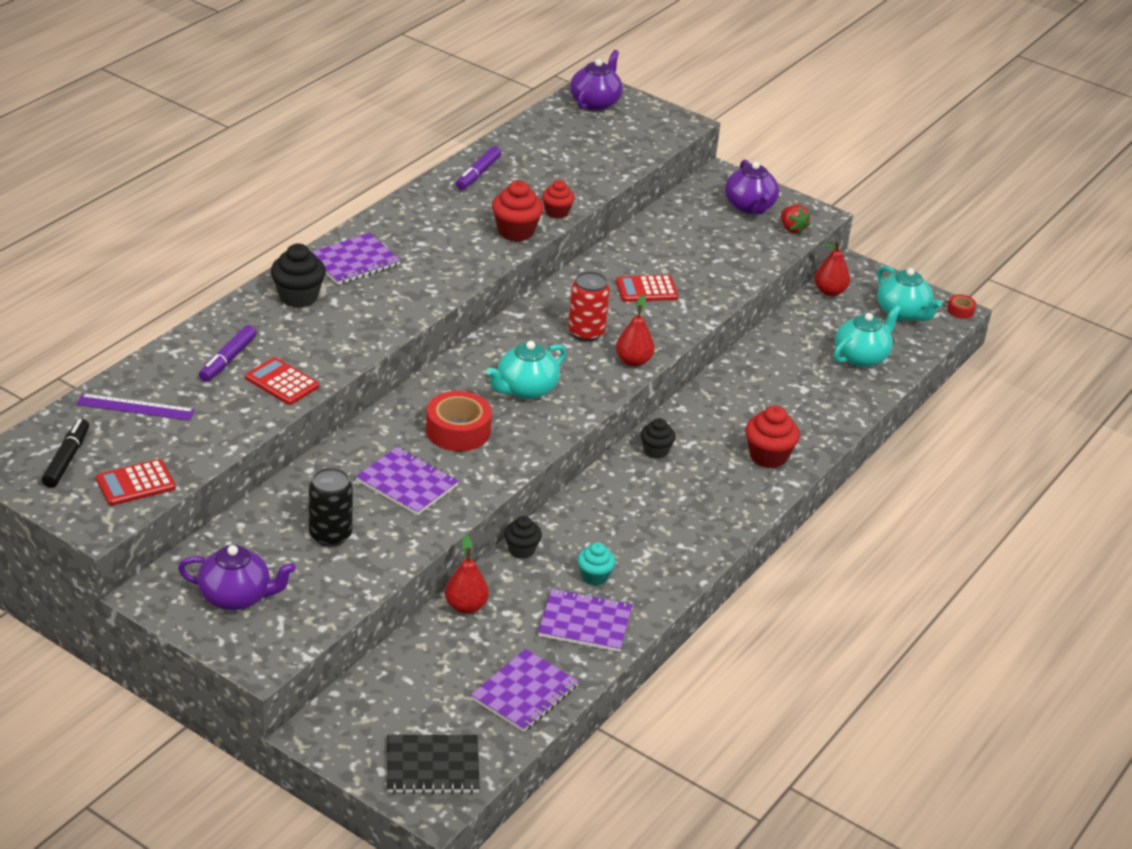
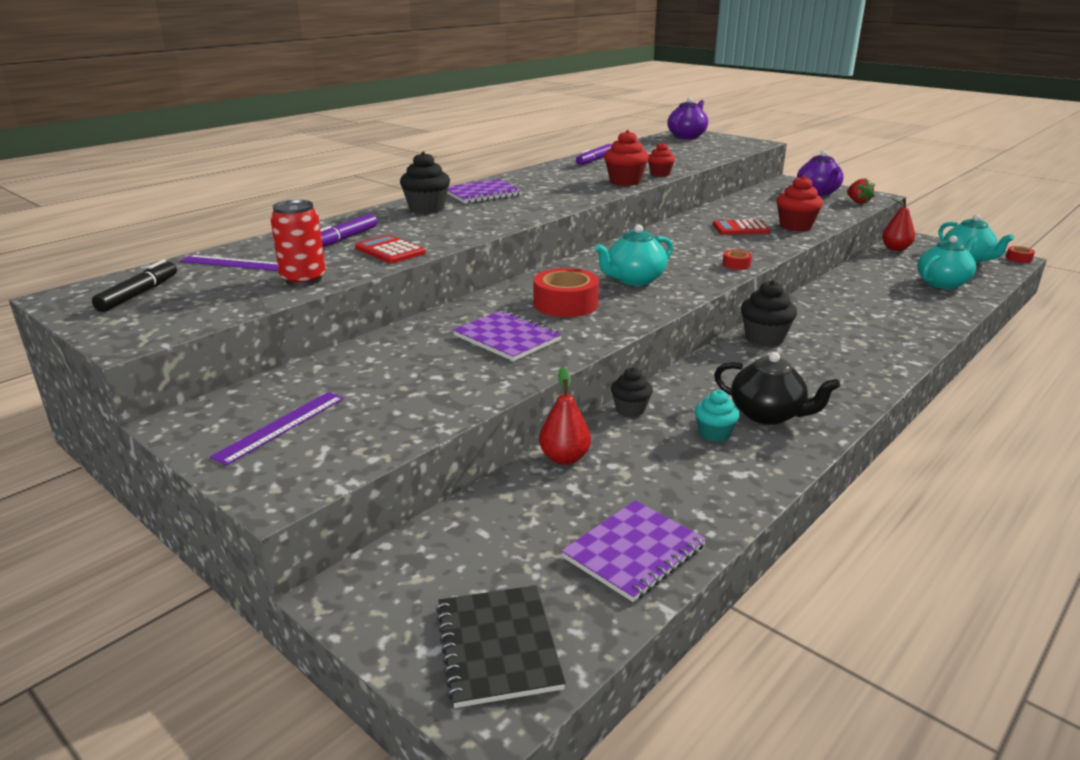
camera: 10 degrees right, 10 degrees down
(135, 483) = (197, 311): red calculator -> none
(236, 597) = (281, 426): purple teapot -> purple ruler
(330, 535) = (412, 375): black can -> none
(432, 766) = (497, 647): black notebook -> black notebook turned 75 degrees clockwise
(585, 622) = (707, 477): purple notebook -> none
(586, 332) = (689, 249): red can -> red can (303, 279)
(633, 361) = (736, 264): red pear -> red tape
(644, 553) = (768, 415): none -> black teapot
(656, 451) = (764, 338): black cupcake -> black cupcake, size x1.55
(768, 456) = (880, 343): red cupcake -> red cupcake (795, 226)

